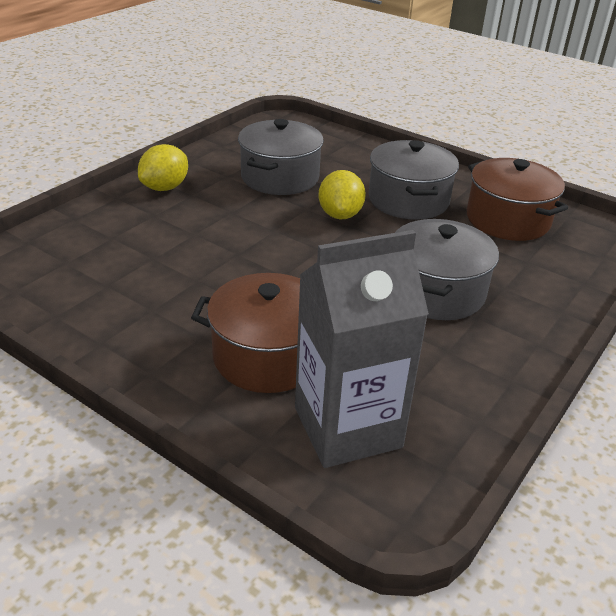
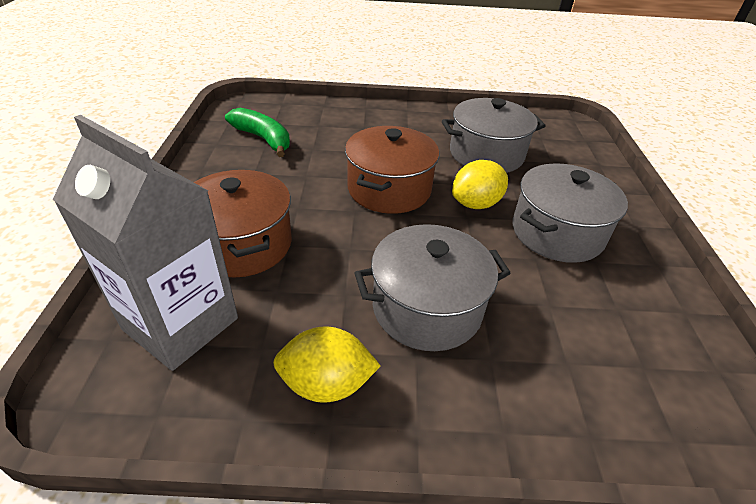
camera: 55 degrees right, 5 degrees up
(91, 281) = (263, 139): none -> green banana
(165, 187) = (401, 118): yellow lemon -> yellow lemon (326, 384)
(507, 220) = (627, 316): brown pot -> brown pot (389, 189)

